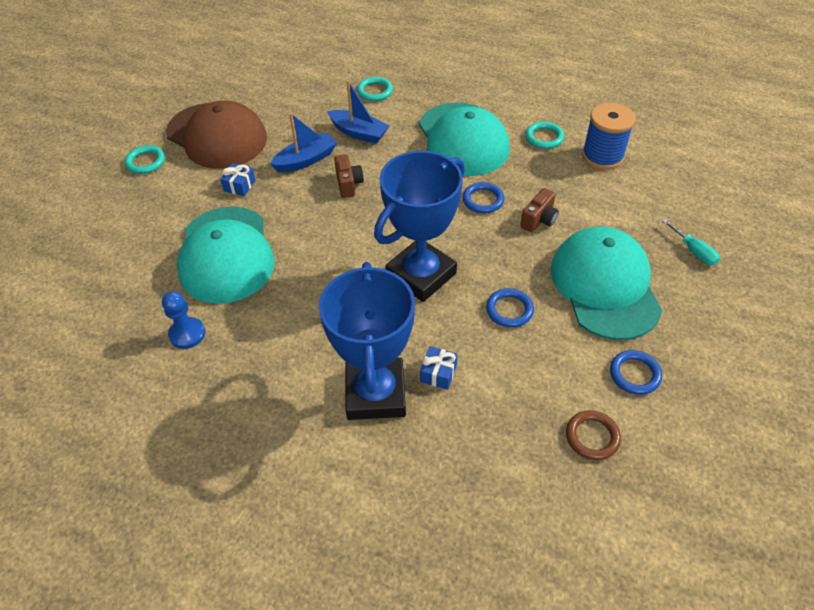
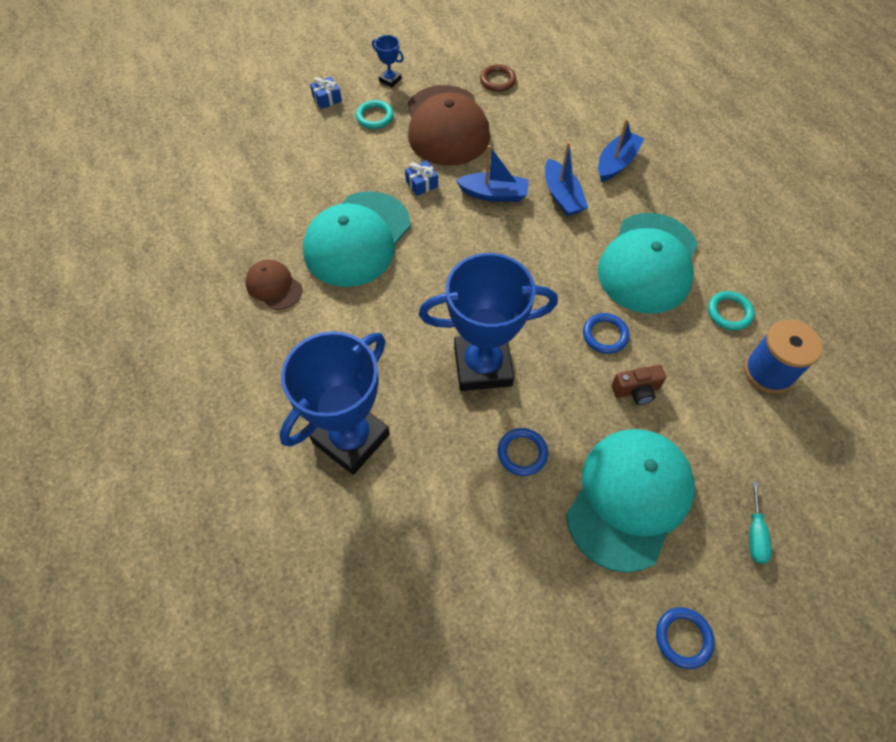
camera: 40 degrees right, 10 degrees up
(131, 129) = (390, 80): none -> blue trophy
(187, 334) = (274, 286): blue pawn -> brown cap
(348, 184) = (506, 240): brown camera -> none
(375, 91) = (616, 163): turquoise ring -> blue boat
(438, 373) = (411, 460): blue gift -> blue gift (327, 99)
(592, 437) = (473, 617): brown ring -> brown ring (497, 80)
(634, 374) = (567, 597): blue ring -> blue ring (683, 638)

